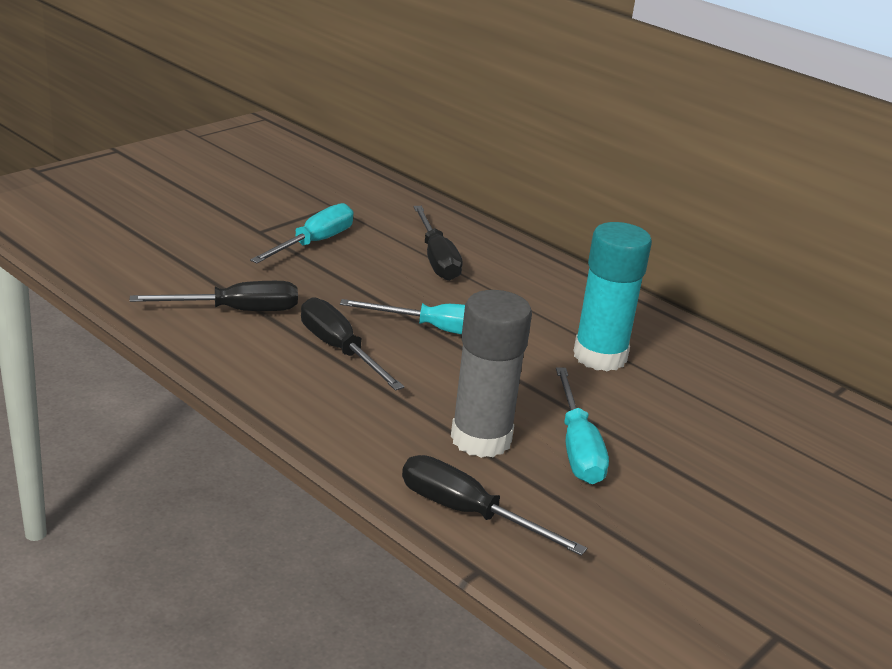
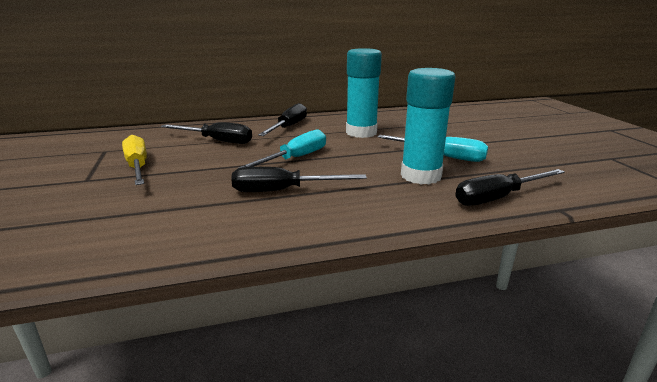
camera: 55 degrees left, 5 degrees down
(236, 311) = (181, 215): black screwdriver -> black screwdriver (288, 127)
(314, 243) = (138, 166): turquoise screwdriver -> yellow screwdriver
(481, 439) = (421, 176): grey glue stick -> turquoise glue stick

